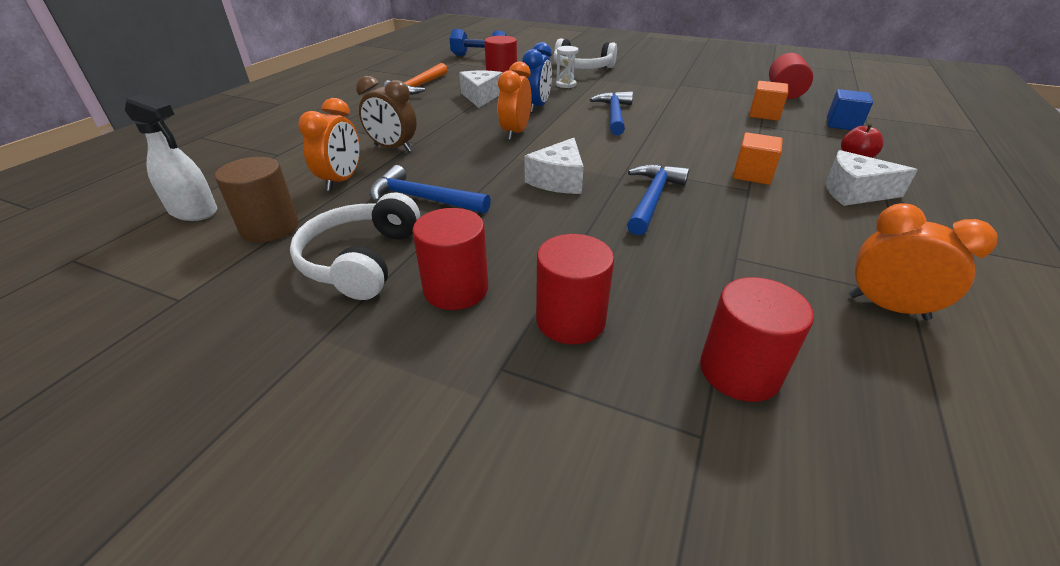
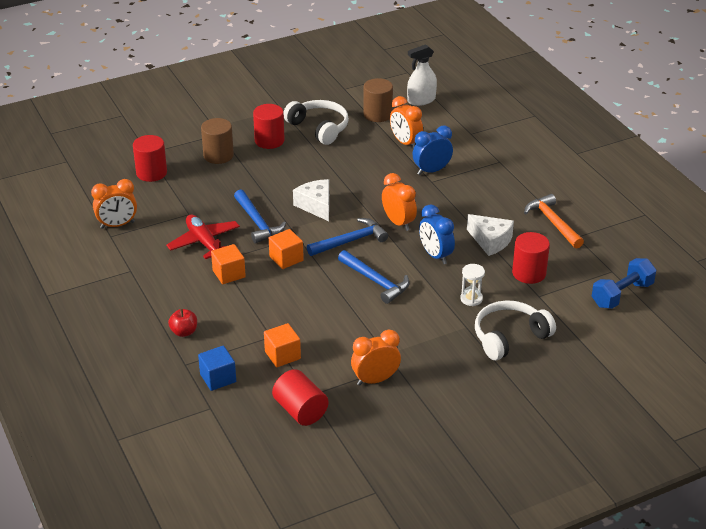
camera: 130 degrees right, 0 degrees up
(393, 148) = (431, 171): brown clock -> blue clock
(423, 199) = (352, 158): blue hammer -> blue hammer (350, 241)
(570, 320) = (218, 155): red cylinder -> brown cylinder
(669, 158) = (286, 259): none -> orange cube
(705, 84) = (375, 380): none -> orange clock
(750, 213) = (204, 243): none -> red plane
(854, 192) = (166, 293): white cheese -> none

